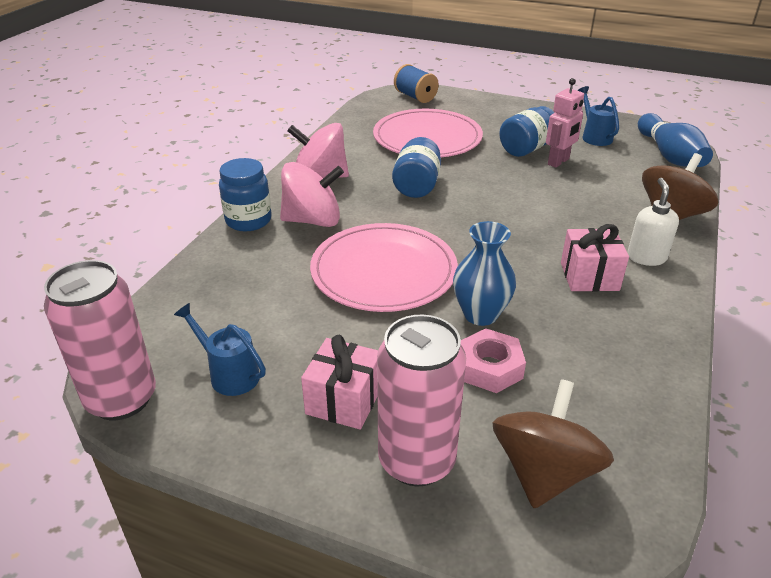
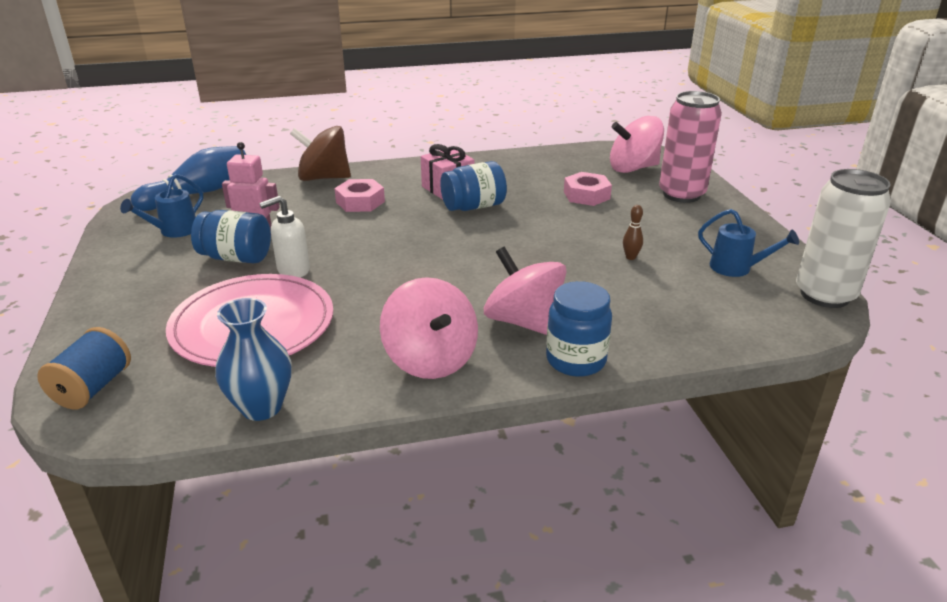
camera: 125 degrees left, 5 degrees down
(121, 399) = (824, 295): pink can -> white can
(229, 374) = (737, 268): blue watering can -> blue watering can turned 60 degrees counterclockwise
(329, 317) = (630, 257): none -> brown bowling pin
(344, 400) = (684, 225): pink gift -> none
(384, 271) = (548, 257): pink plate -> none
(417, 186) = (386, 290): blue jar -> blue jar (473, 207)
(480, 314) = (542, 210): blue vase -> blue vase (261, 407)
(544, 472) = (633, 168): brown spinning top -> pink spinning top
(591, 218) = (360, 202): none -> pink nut
(646, 257) = (398, 177): white soap dispenser -> white soap dispenser (293, 270)

